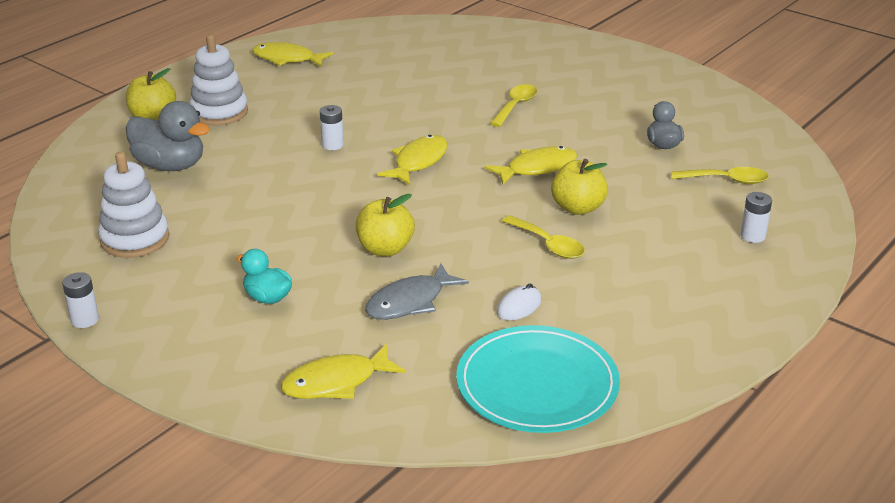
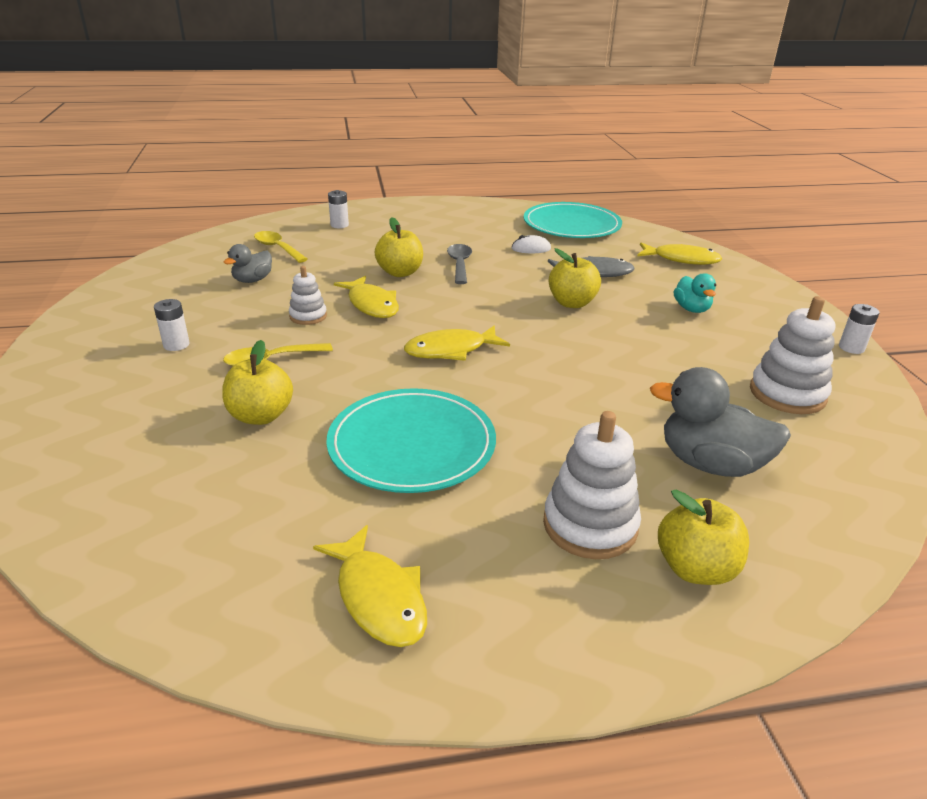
camera: 140 degrees left, 0 degrees up
(170, 166) = (710, 464): grey duck -> grey duck turned 45 degrees counterclockwise
(332, 145) = (504, 404): white battery -> white battery (176, 345)
(355, 105) = (412, 444): none -> turquoise plate
(457, 83) = (261, 416): none -> yellow apple
(537, 168) = (371, 304): yellow fish -> yellow fish turned 135 degrees counterclockwise
(548, 245) = (459, 264): yellow spoon -> grey spoon
(559, 139) = (308, 316): none -> white stacking toy

